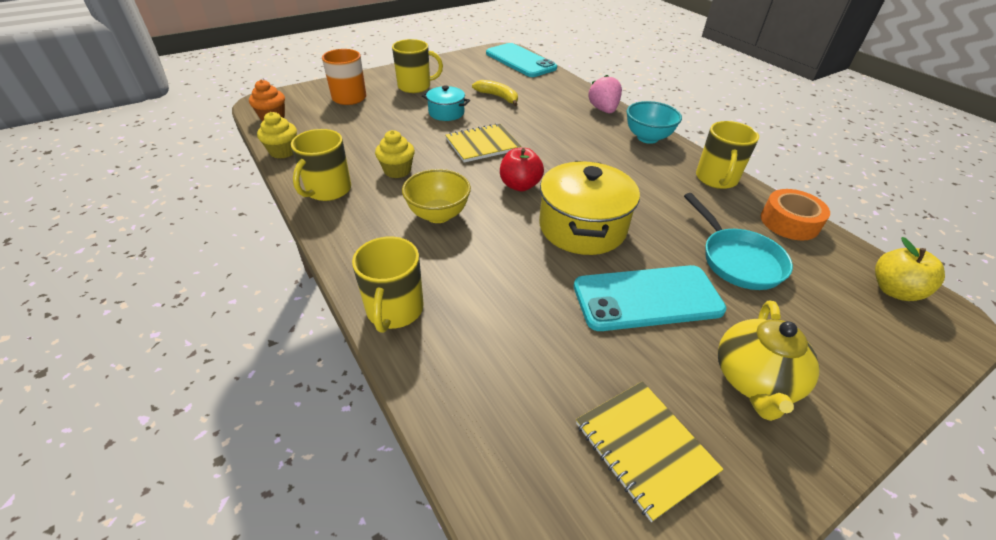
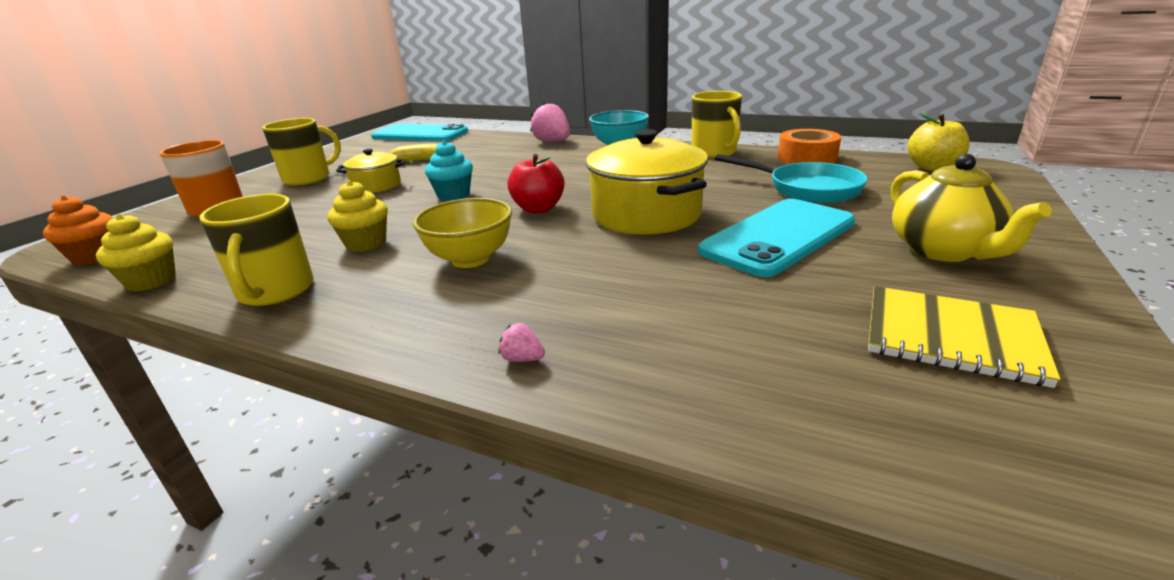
camera: 30 degrees left, 15 degrees down
(394, 310) = (522, 359): yellow mug -> pink strawberry
(446, 113) = (376, 186): turquoise pot -> yellow pot
(482, 144) = (453, 195): yellow notebook -> turquoise cupcake

